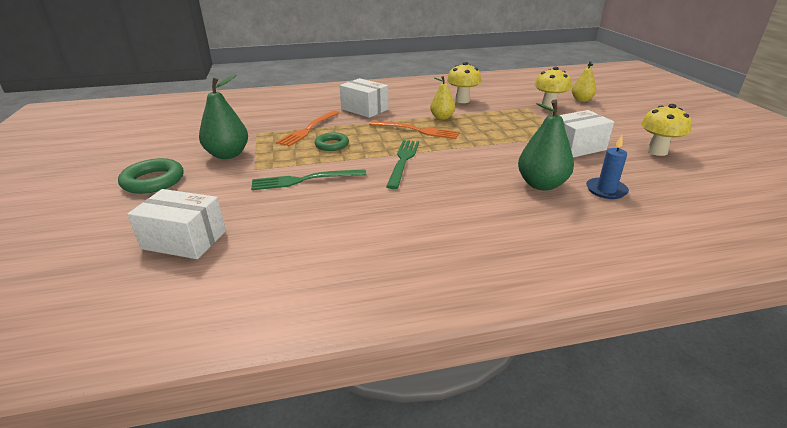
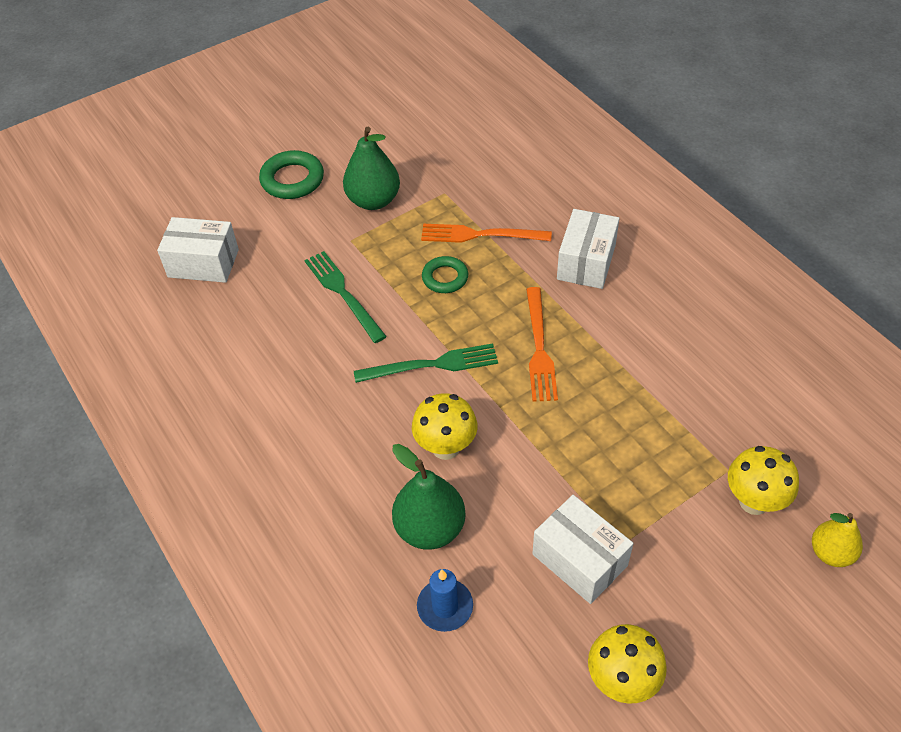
camera: 70 degrees right, 20 degrees up
(184, 240) = (203, 263): white box -> white box turned 75 degrees counterclockwise
(442, 117) = (607, 363): yellow pear -> none
(462, 100) = (704, 369): yellow mushroom -> yellow mushroom (445, 447)

